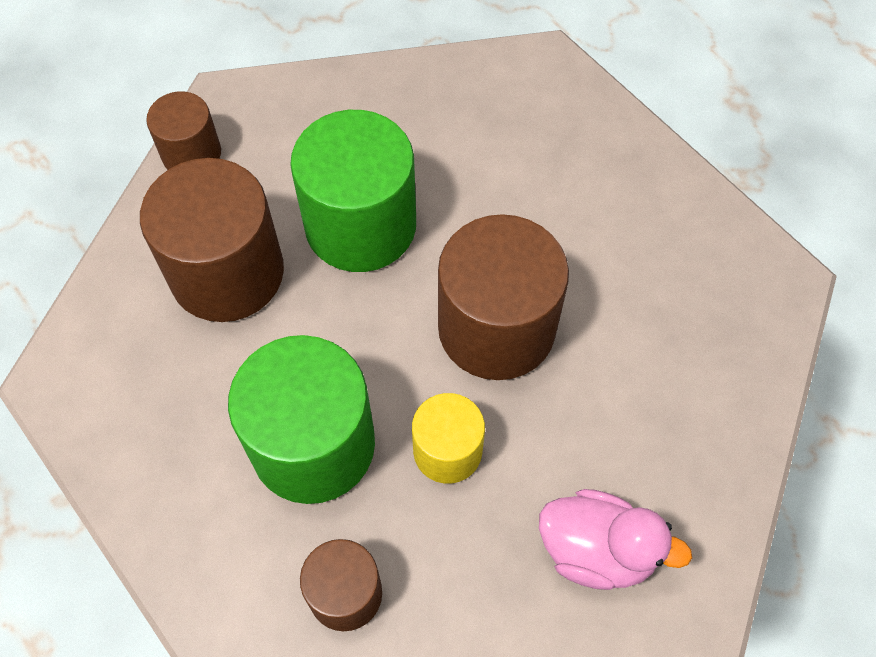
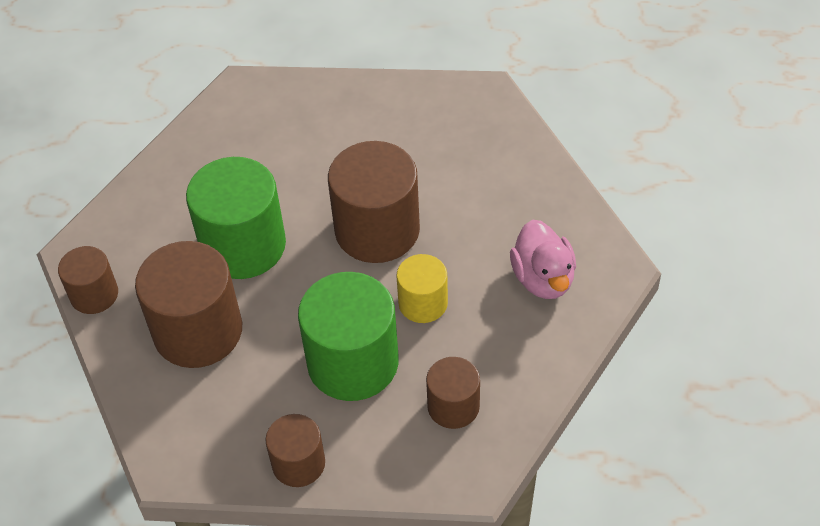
camera: 45 degrees left, 10 degrees down
(150, 496) = (298, 463): none -> brown cylinder
(597, 550) = (543, 278): pink duck -> pink duck turned 105 degrees clockwise

